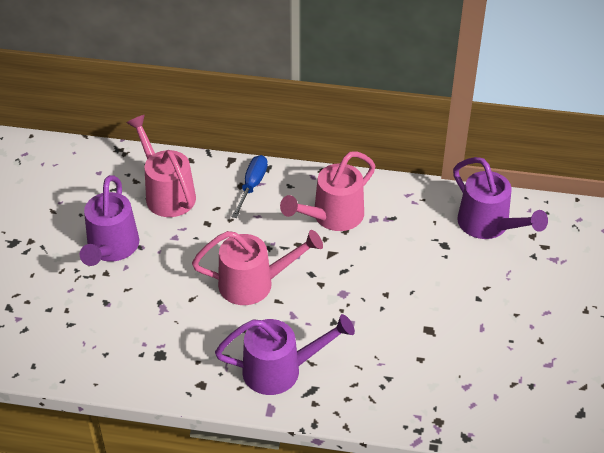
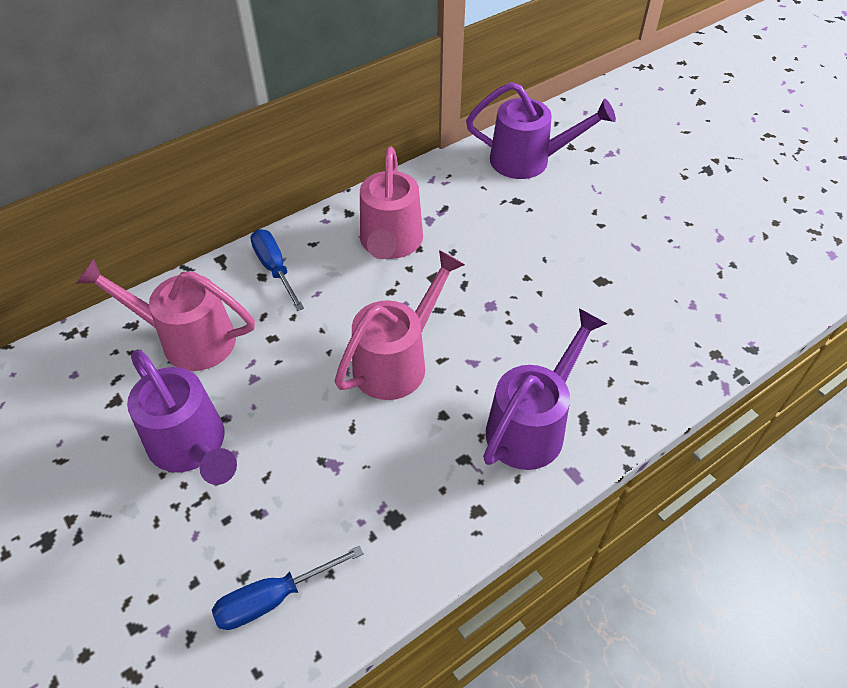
camera: 45 degrees left, 5 degrees up
(71, 343) = (273, 598): none -> blue screwdriver

